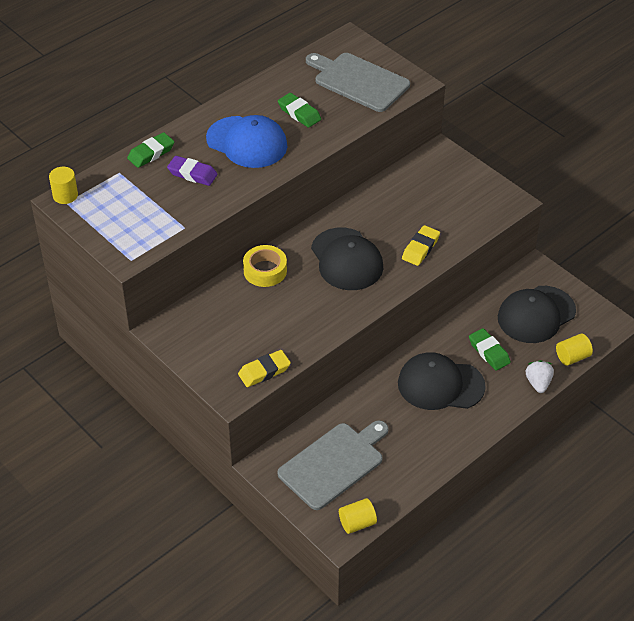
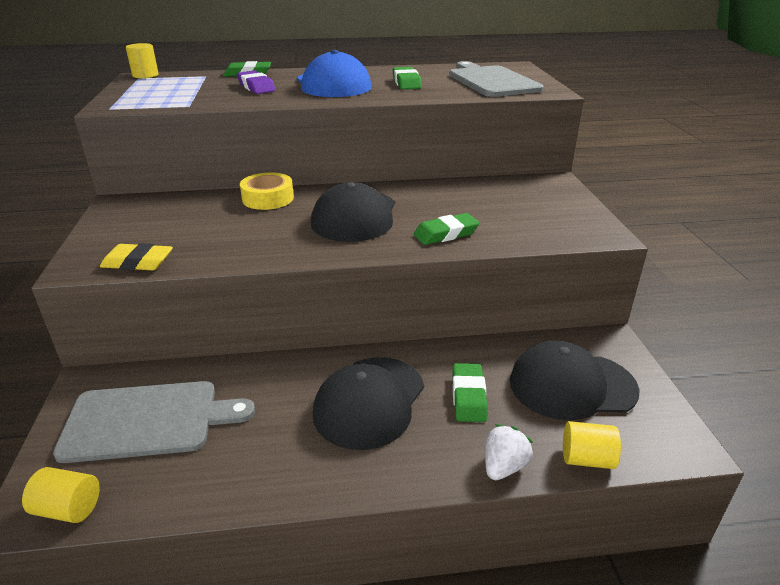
camera: 35 degrees right, 15 degrees down
(420, 248) = (445, 234): yellow eraser -> green eraser
(440, 385) = (369, 402): black cap -> black cap turned 105 degrees counterclockwise

